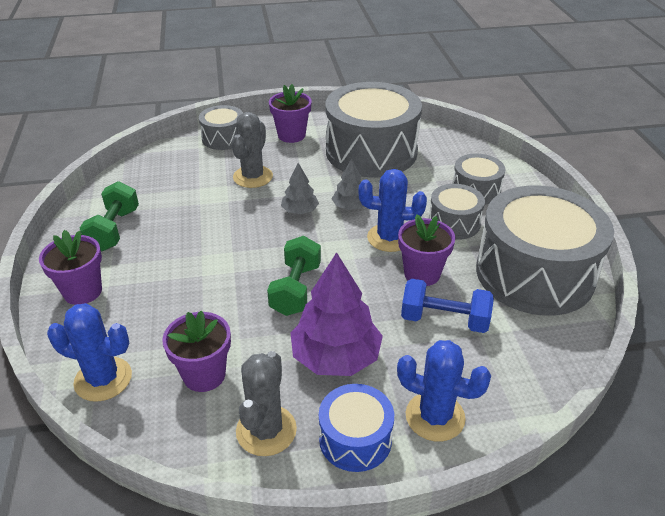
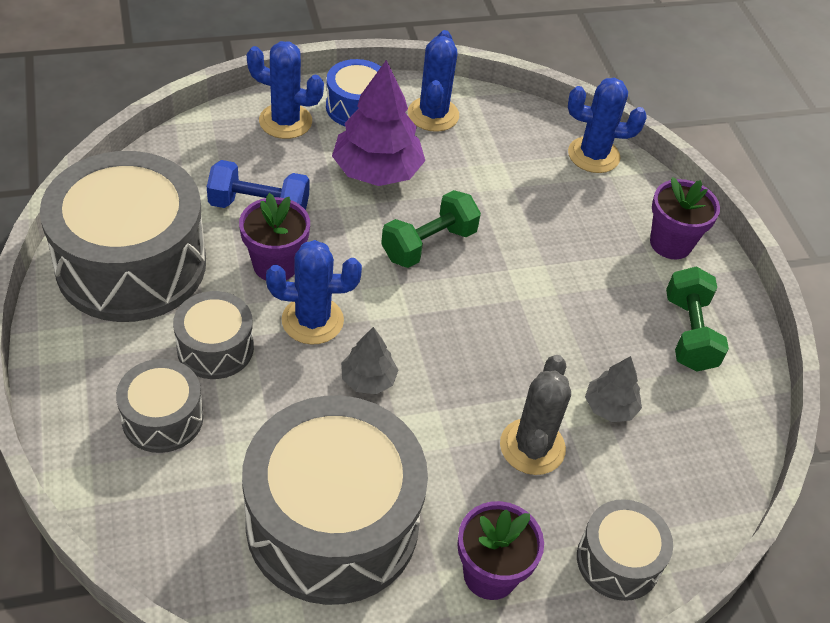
camera: 170 degrees right, 10 degrees up
(204, 375) = (501, 157): purple flower pot -> none
(266, 430) = (433, 114): grey cactus -> blue cactus
(295, 289) = (429, 244): green dumbbell -> green dumbbell turned 45 degrees clockwise
(300, 211) = (443, 370): grey tree -> grey tree (610, 407)

